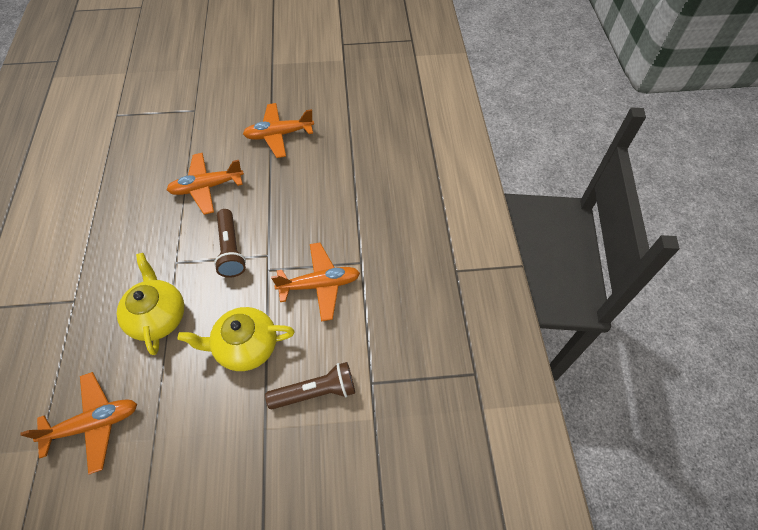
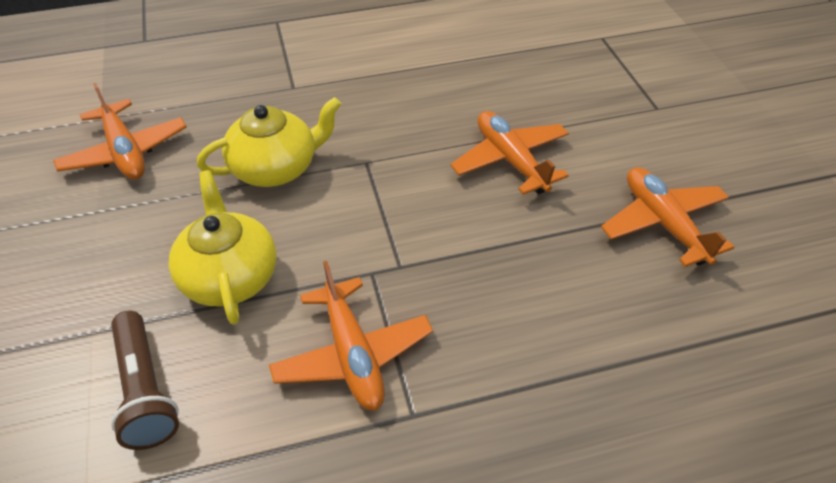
camera: 80 degrees right, 10 degrees down
(231, 249) = (400, 217): brown flashlight -> none

